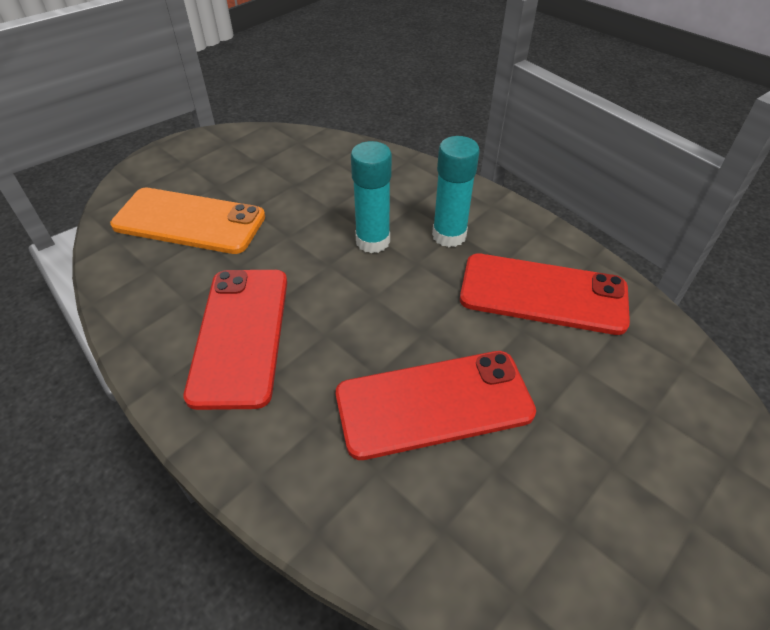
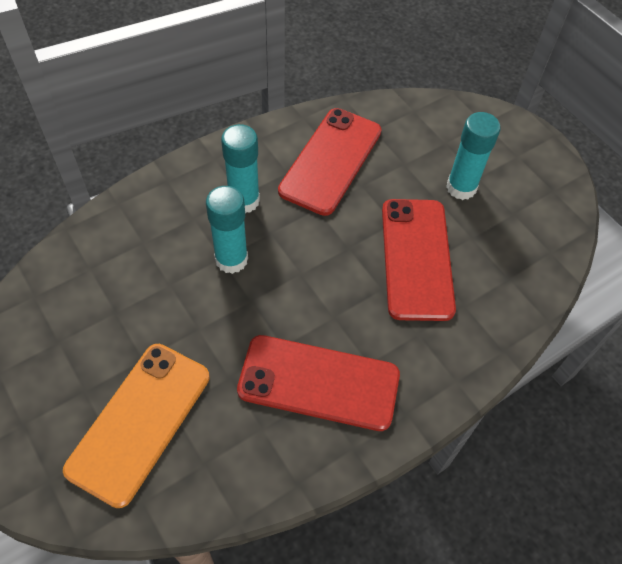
camera: 80 degrees left, 10 degrees up
(580, 443) = (461, 187): none -> turquoise glue stick

